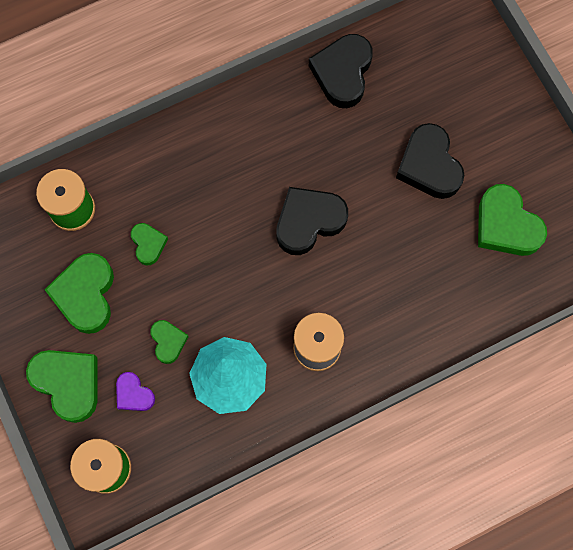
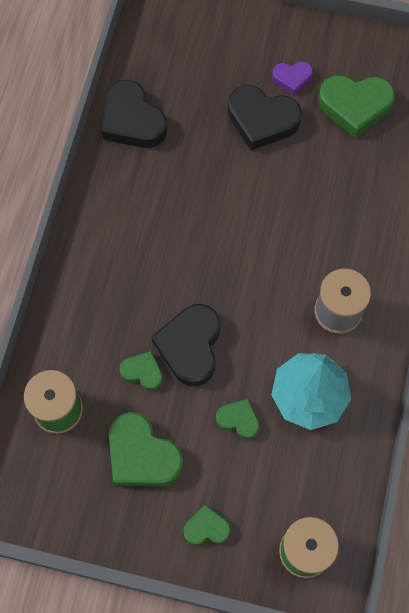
camera: 50 degrees left, 5 degrees down
(68, 383) = (206, 528): green heart -> green heart, size x0.55
(134, 394) = (260, 481): purple heart -> purple heart (292, 78)
(309, 221) = (231, 238): black heart -> black heart (190, 346)

